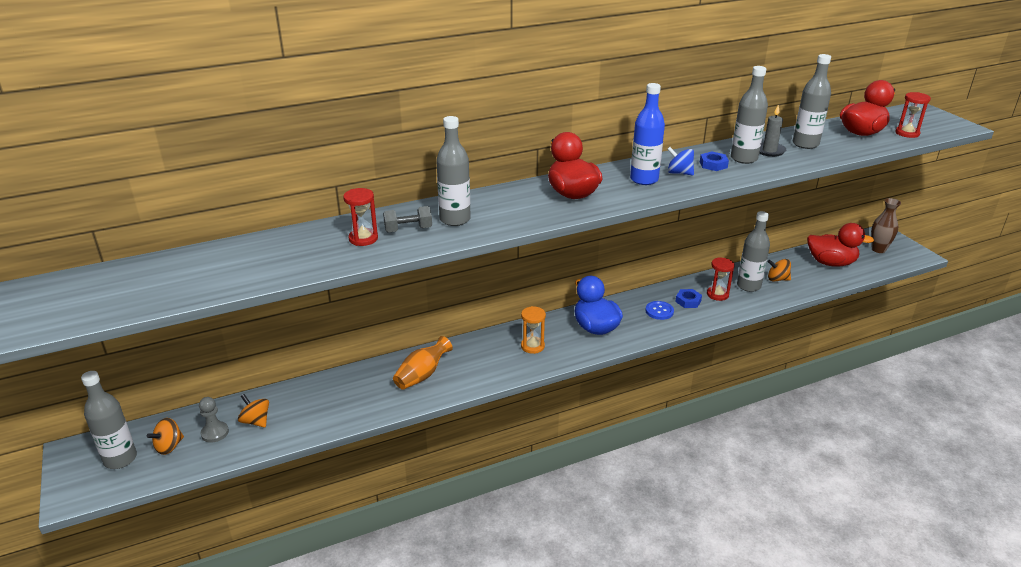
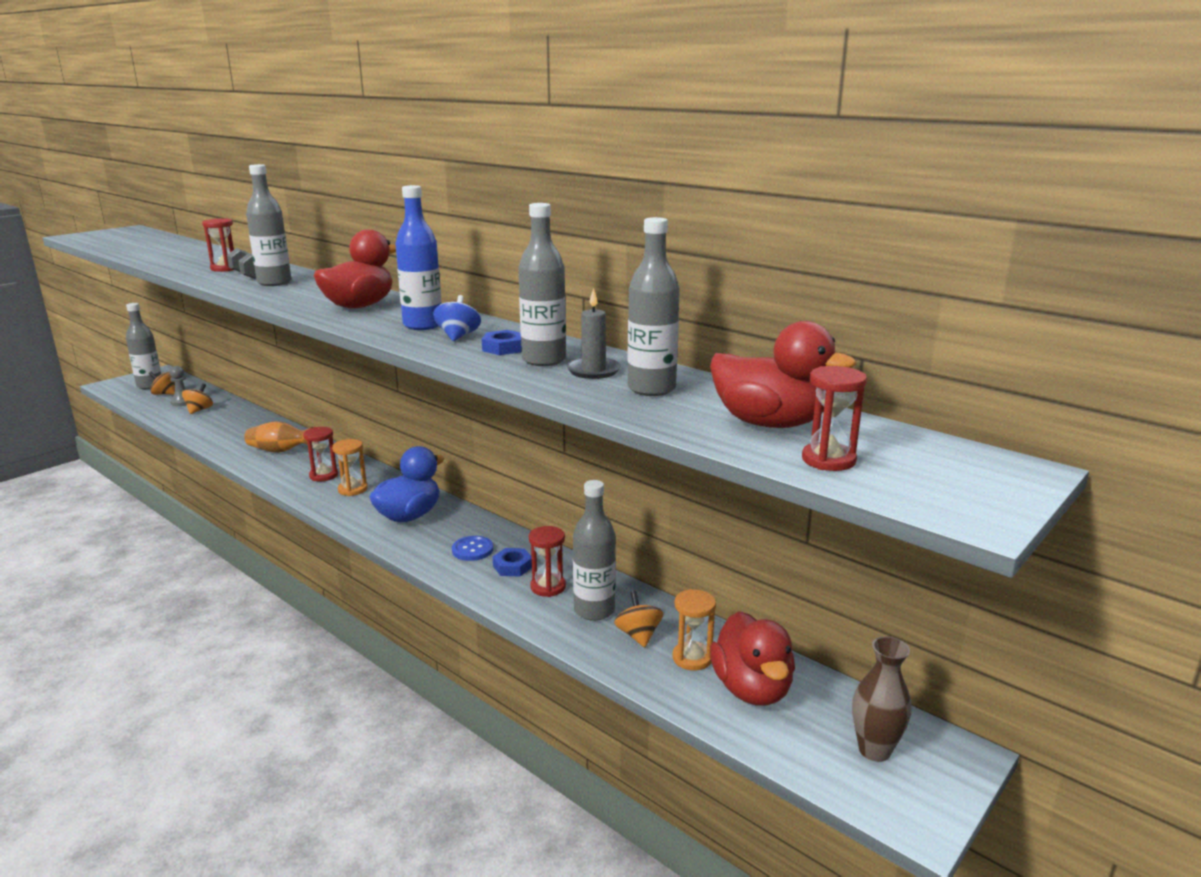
camera: 65 degrees right, 10 degrees down
(495, 357) = (324, 475): none -> red hourglass
(802, 270) = (692, 658): none -> orange hourglass

